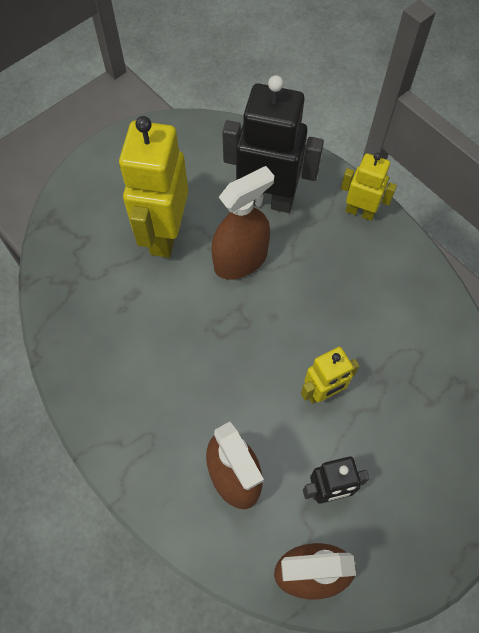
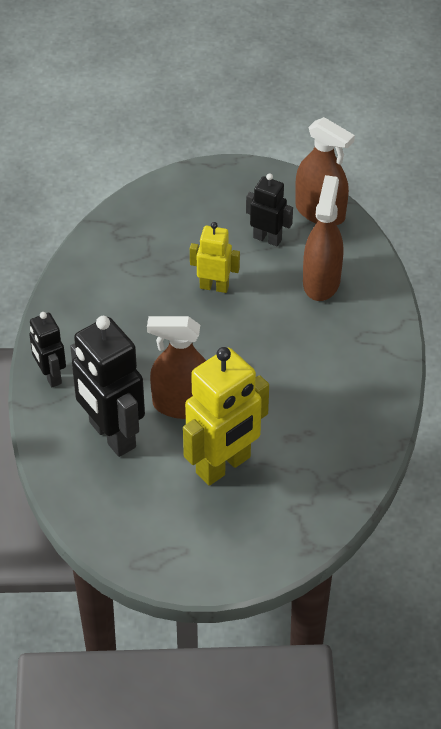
camera: 140 degrees left, 15 degrees down
(360, 211) = (50, 376): yellow robot -> black robot

